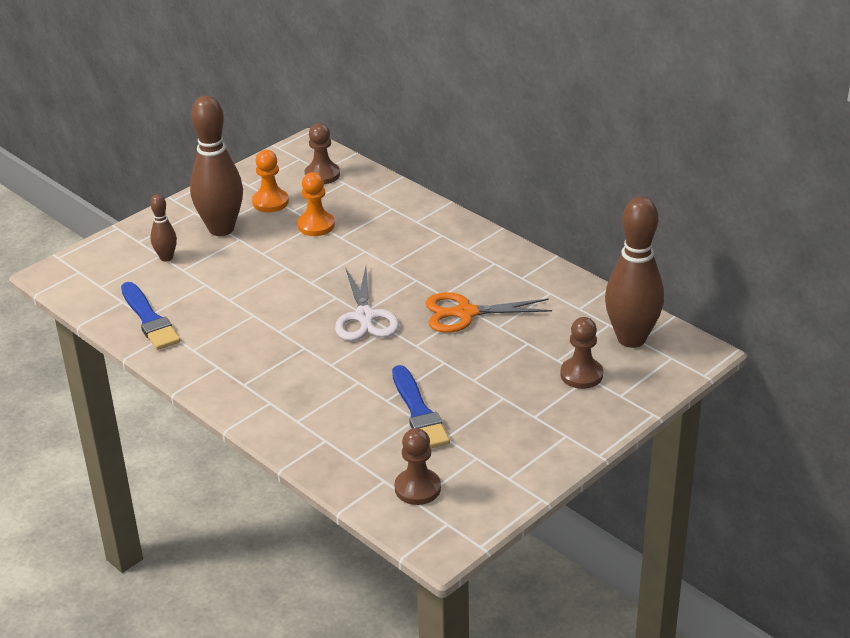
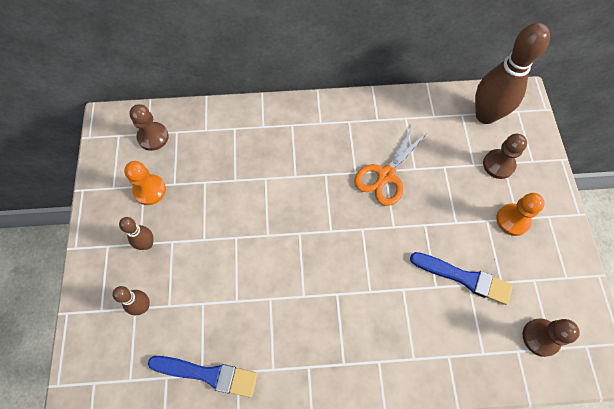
camera: 50 degrees left, 30 degrees up
(221, 229) = (147, 244): brown bowling pin -> brown bowling pin, size x0.48
(316, 225) = (207, 184): orange pawn -> orange pawn (512, 220)
(365, 317) = (337, 233): white scissors -> none

